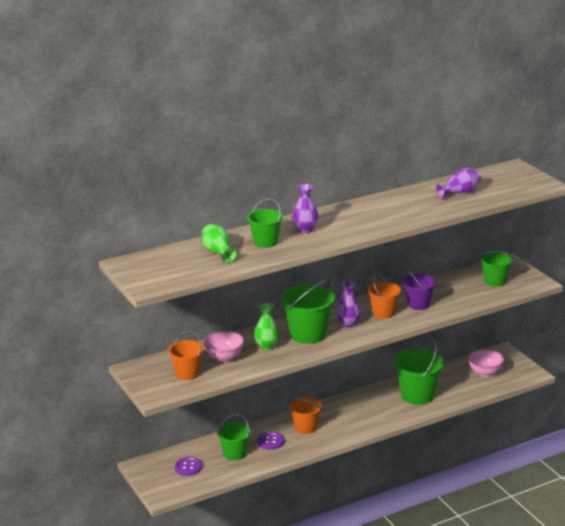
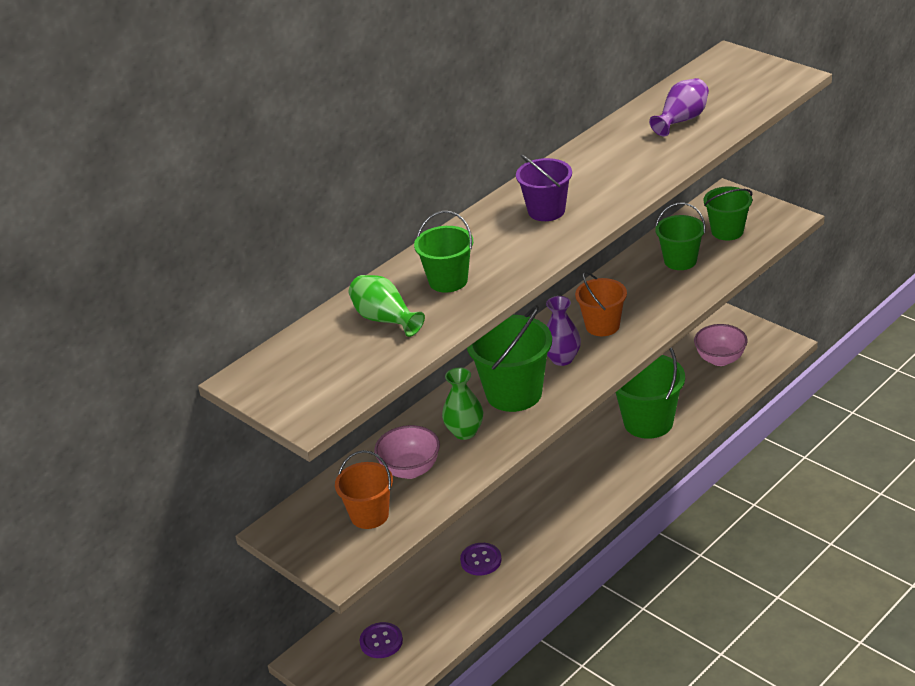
camera: 15 degrees left, 10 degrees up
(235, 454) = (439, 597): green bucket -> green bucket (680, 261)
(305, 230) = (495, 242): purple vase -> none
(305, 427) = (519, 521): orange bucket -> none
(418, 304) = (644, 298): purple bucket -> purple bucket (546, 211)

